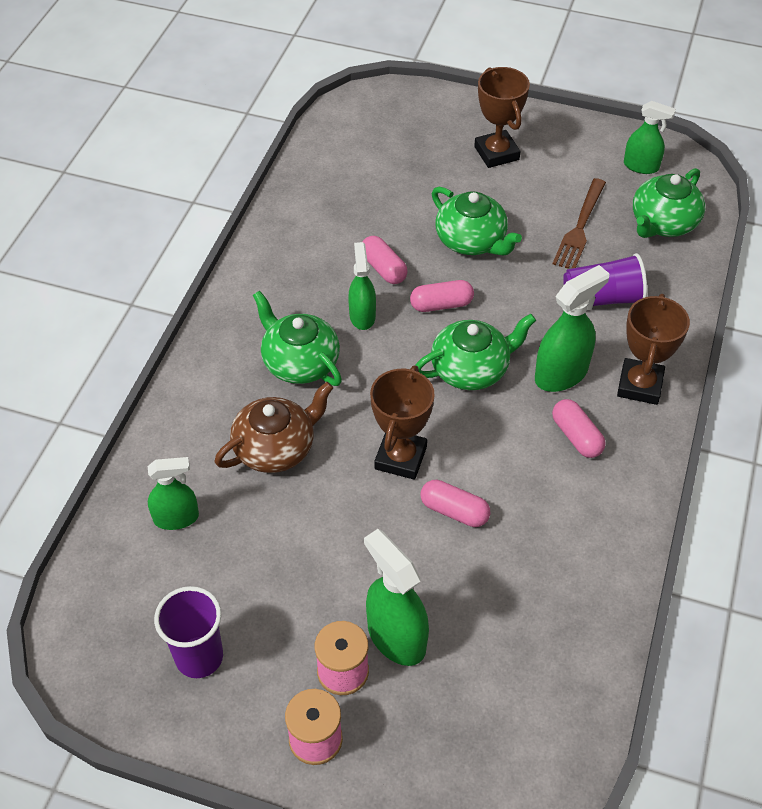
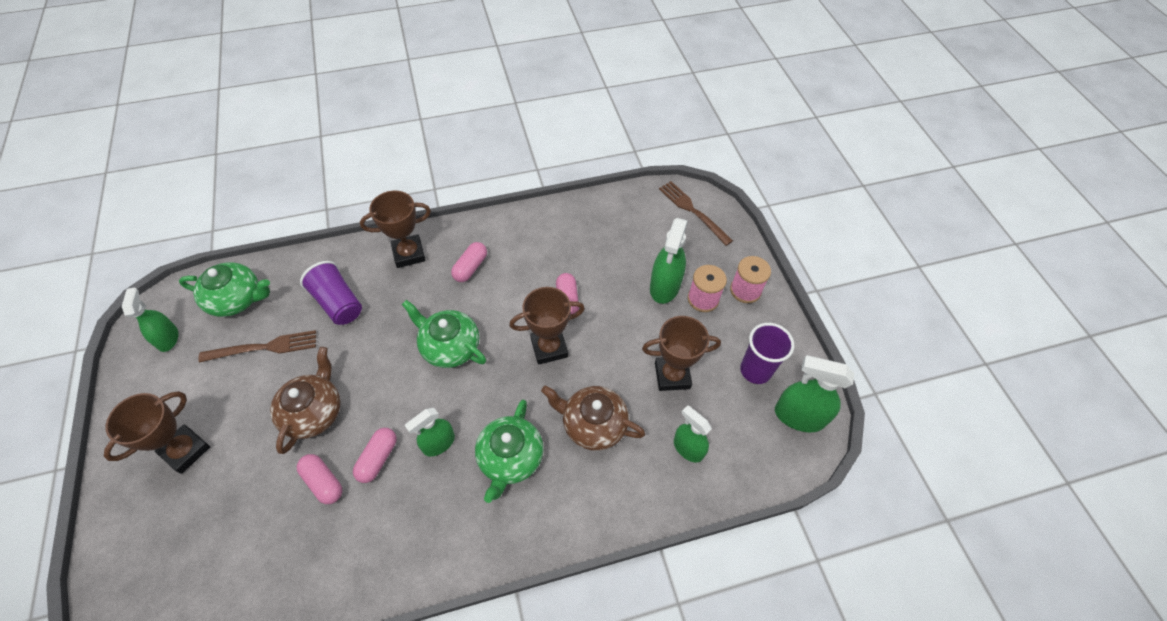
camera: 125 degrees left, 5 degrees up
(268, 559) = (672, 375): none -> brown trophy
(441, 305) = (397, 396): pink capsule -> pink capsule (323, 482)
(472, 241) = (314, 412): green teapot -> brown teapot
(508, 774) = (692, 210): none -> brown fork
(561, 374) = (423, 296): green spray bottle -> green spray bottle (798, 416)

